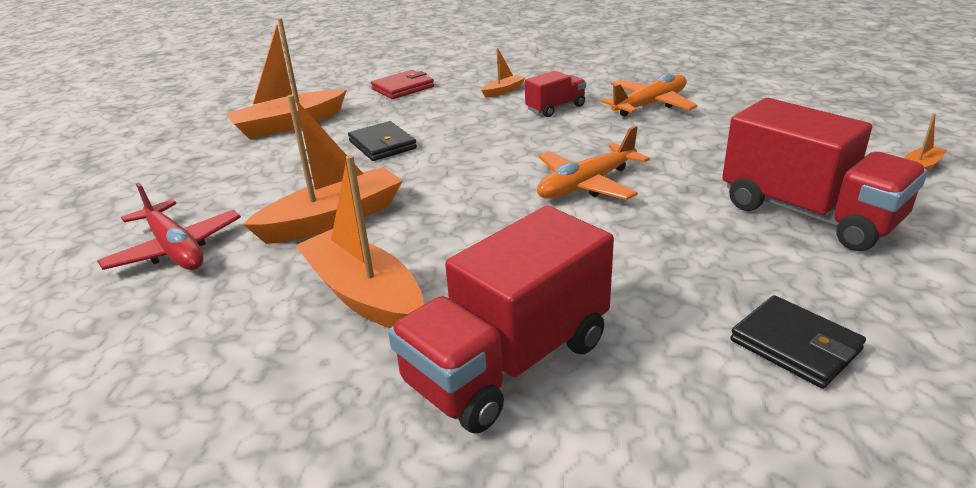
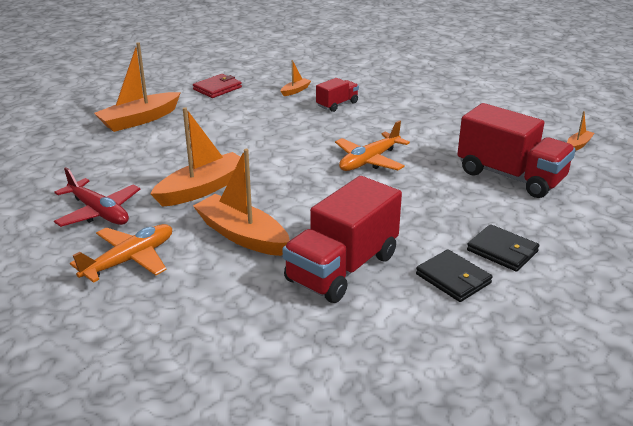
camera: 10 degrees left, 0 degrees up
(382, 145) = (218, 134): black wallet -> black wallet (453, 279)
(650, 105) = (404, 101): orange plane -> orange plane (130, 260)

